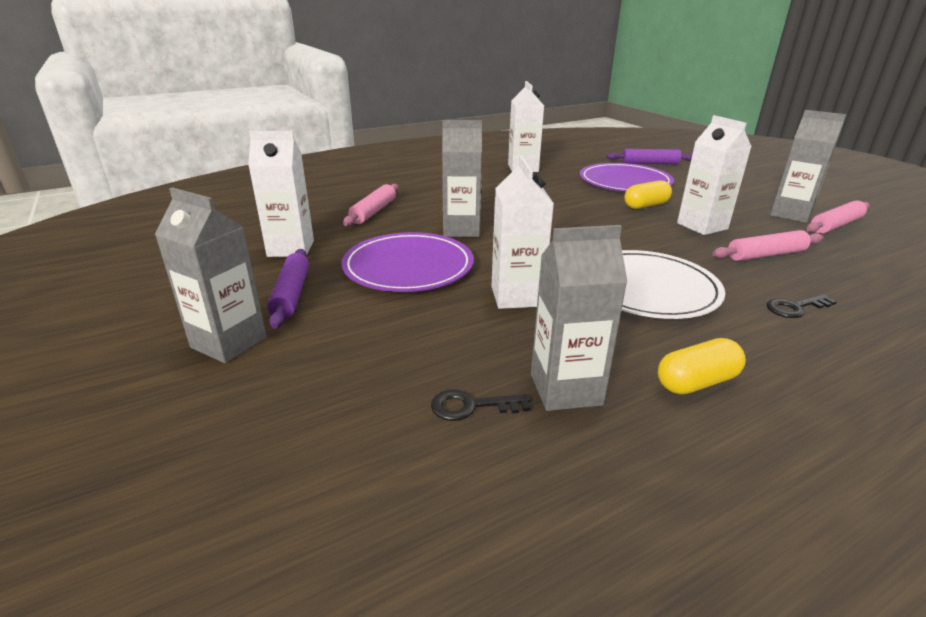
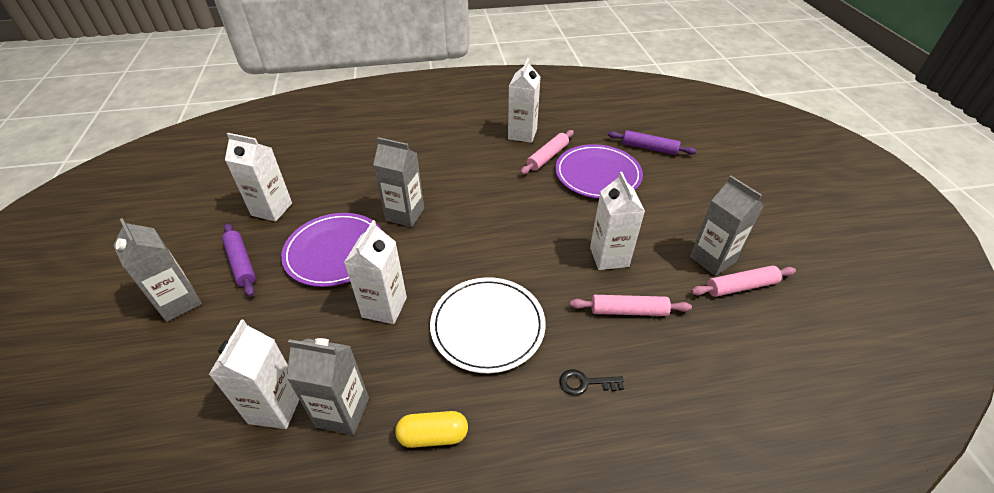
camera: 20 degrees right, 15 degrees up
(292, 295) = (241, 263): purple rolling pin -> purple rolling pin turned 45 degrees counterclockwise
(373, 212) = (357, 174): pink rolling pin -> pink rolling pin (547, 157)
(472, 406) = (276, 407): black key -> white carton
(646, 205) = (585, 215): yellow capsule -> none

